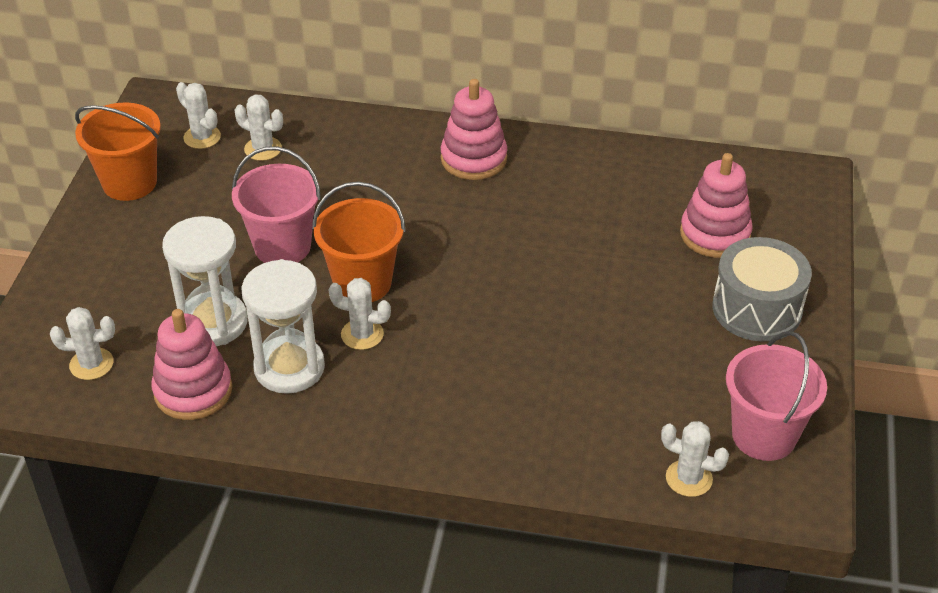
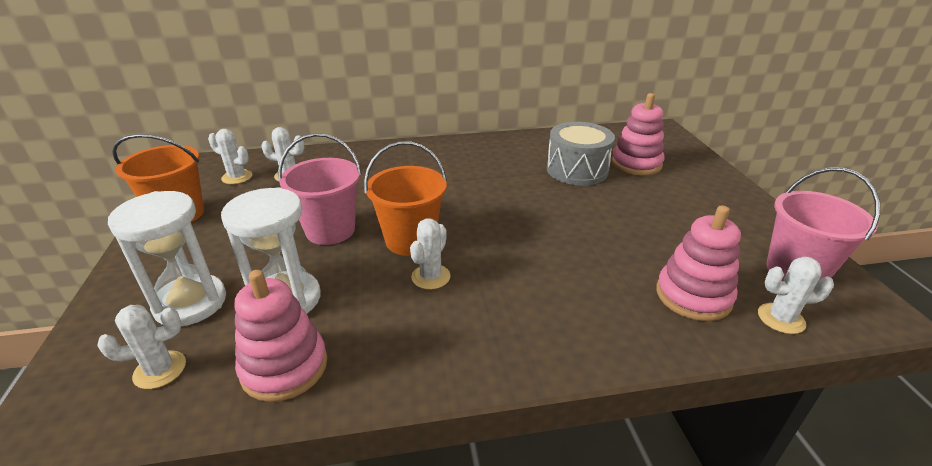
camera: 20 degrees left, 10 degrees down
(289, 367) = (377, 319): white hourglass -> white hourglass (190, 303)
(362, 334) = (431, 277): white cactus -> white cactus turned 60 degrees counterclockwise
(473, 159) = (449, 155): pink stacking toy -> pink stacking toy (693, 296)
(757, 308) = (703, 196): grey drum -> grey drum (577, 170)

